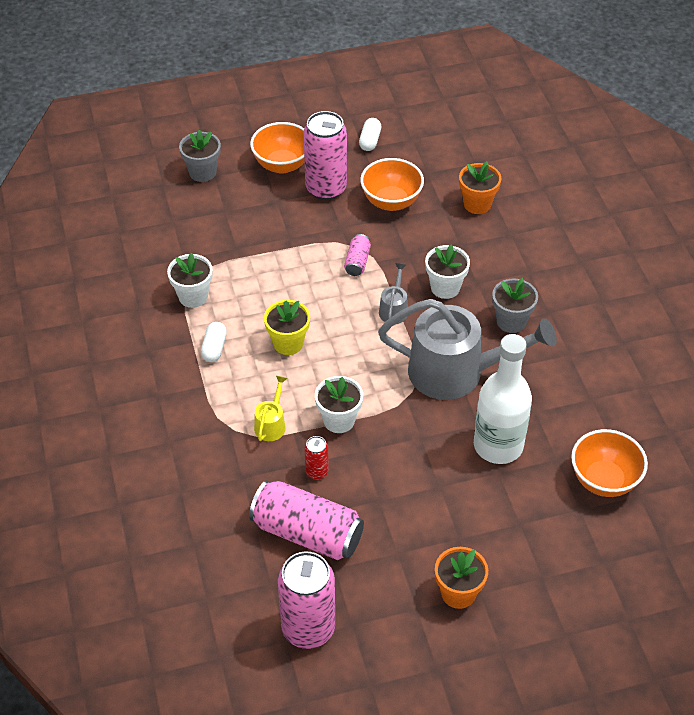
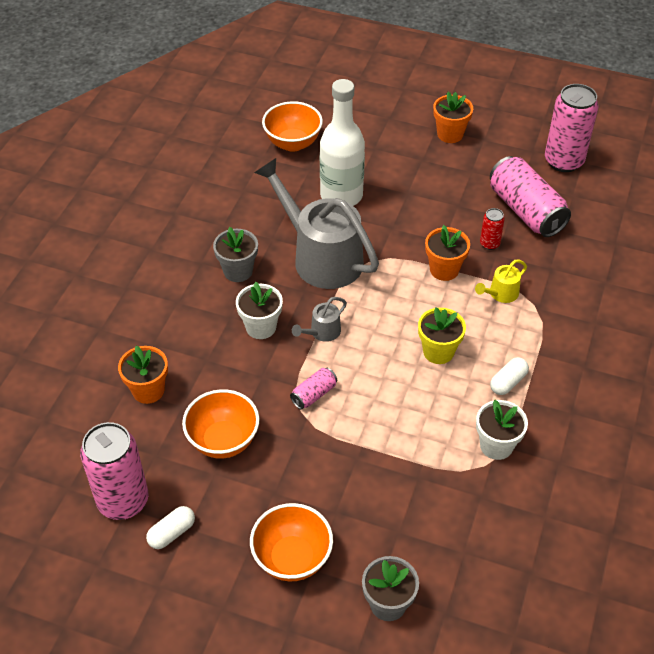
camera: 145 degrees left, 0 degrees up
(326, 188) = (272, 496): pink can -> pink can (123, 501)
(339, 420) = (444, 270): white flower pot -> orange flower pot

